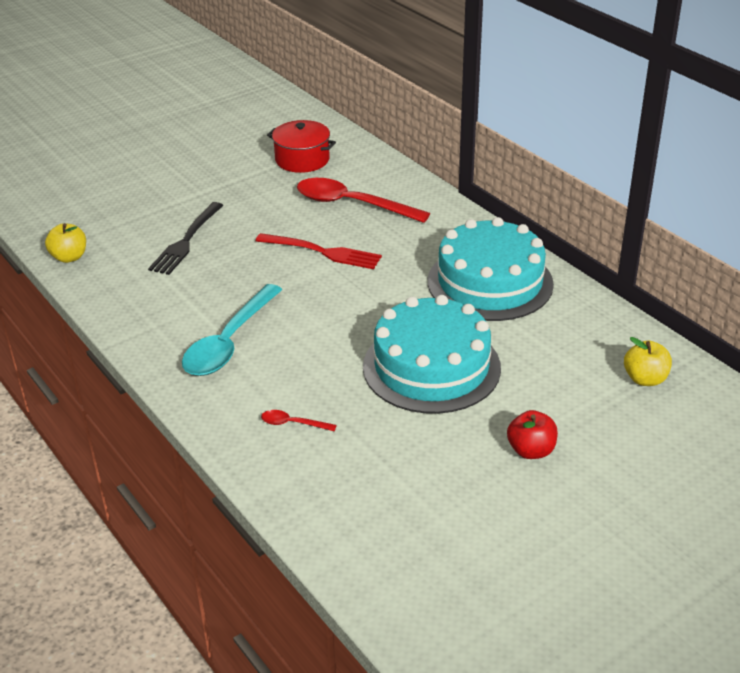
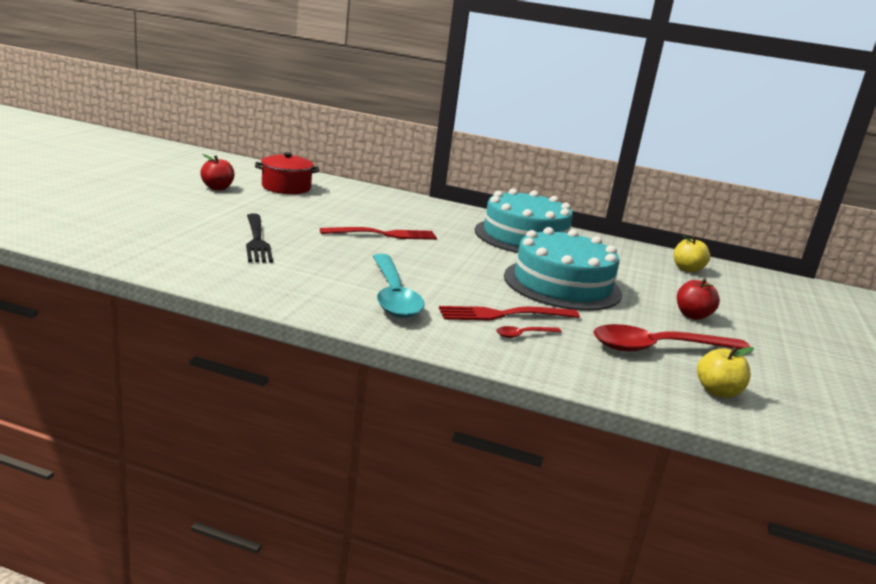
camera: 40 degrees left, 15 degrees down
(69, 257) = (151, 263): yellow apple -> yellow apple (717, 392)
(230, 154) = (217, 188): none -> red apple
(307, 393) = (504, 314): none -> red fork
(352, 204) = (364, 208): red spoon -> red spoon (659, 348)

